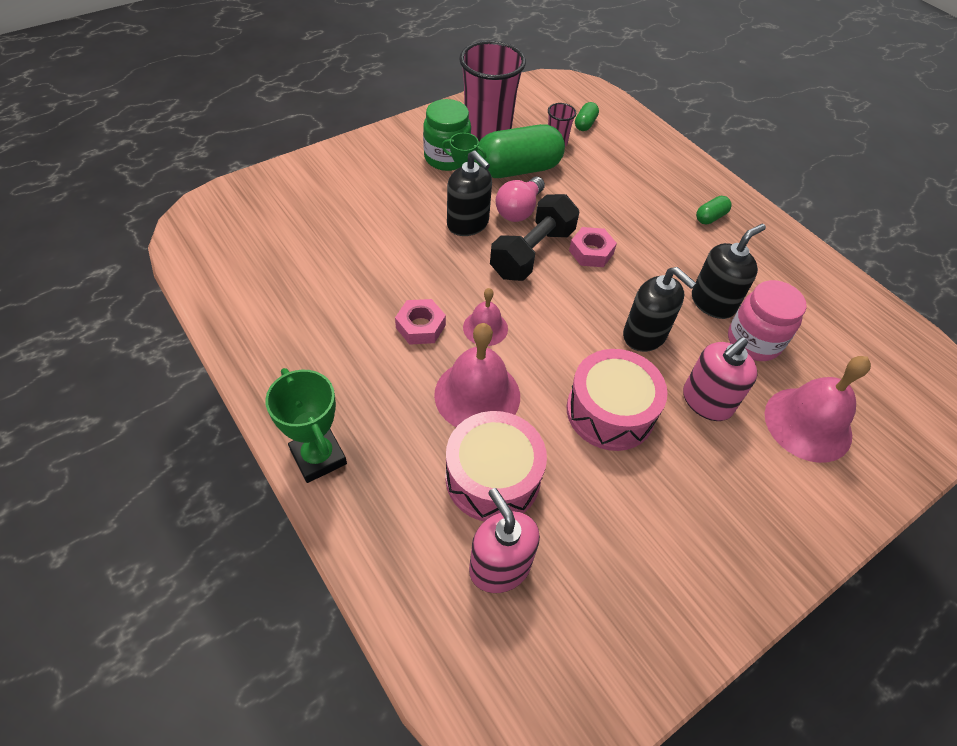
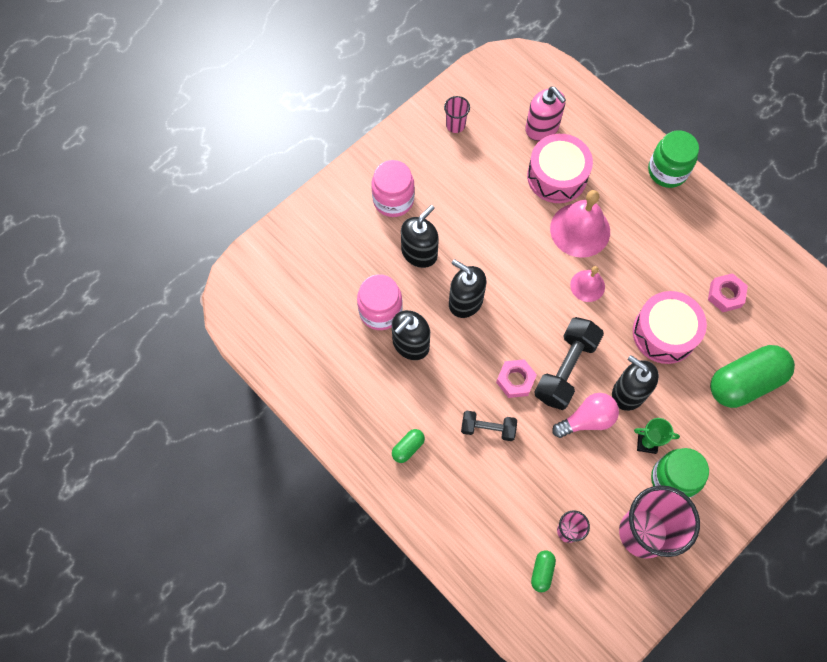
camera: 175 degrees right, 15 degrees up
(318, 457) = (667, 171): green trophy -> green jar
(420, 326) = (635, 278): pink nut -> pink nut (725, 295)
(518, 169) = (599, 478): green capsule -> green capsule (745, 382)
(519, 210) = (587, 420): pink light bulb -> pink light bulb turned 45 degrees clockwise
(610, 411) = (487, 233): pink drum -> pink drum (664, 333)
(625, 219) = (488, 428): none -> black dumbbell
(651, 599) = (455, 125): none -> pink cup
(706, 401) = (419, 253): pink soap dispenser -> black soap dispenser
(750, 482) = (393, 200): none -> pink jar
(808, 424) = (348, 248): pink bell -> none

